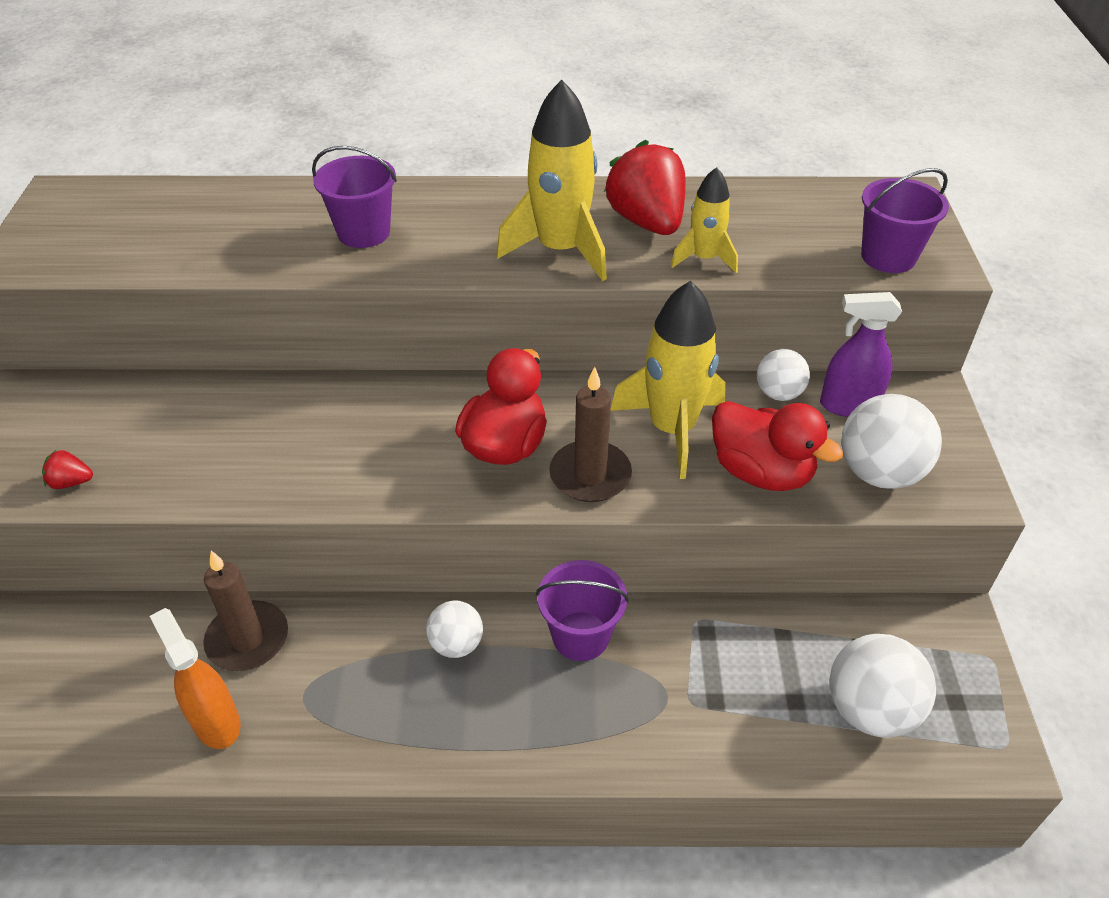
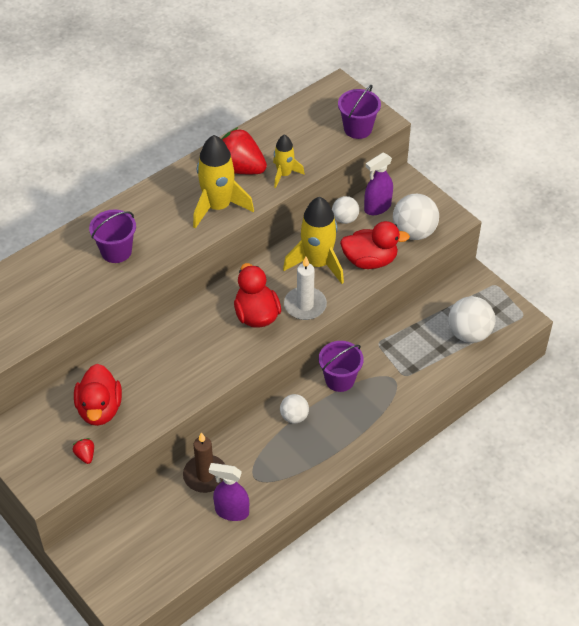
camera: 40 degrees left, 5 degrees up
(71, 482) = (85, 455): red strawberry -> red strawberry turned 105 degrees clockwise
(165, 436) = (100, 409): none -> red duck
(216, 722) = (231, 511): orange spray bottle -> purple spray bottle
(590, 475) = (305, 305): brown candle -> white candle

